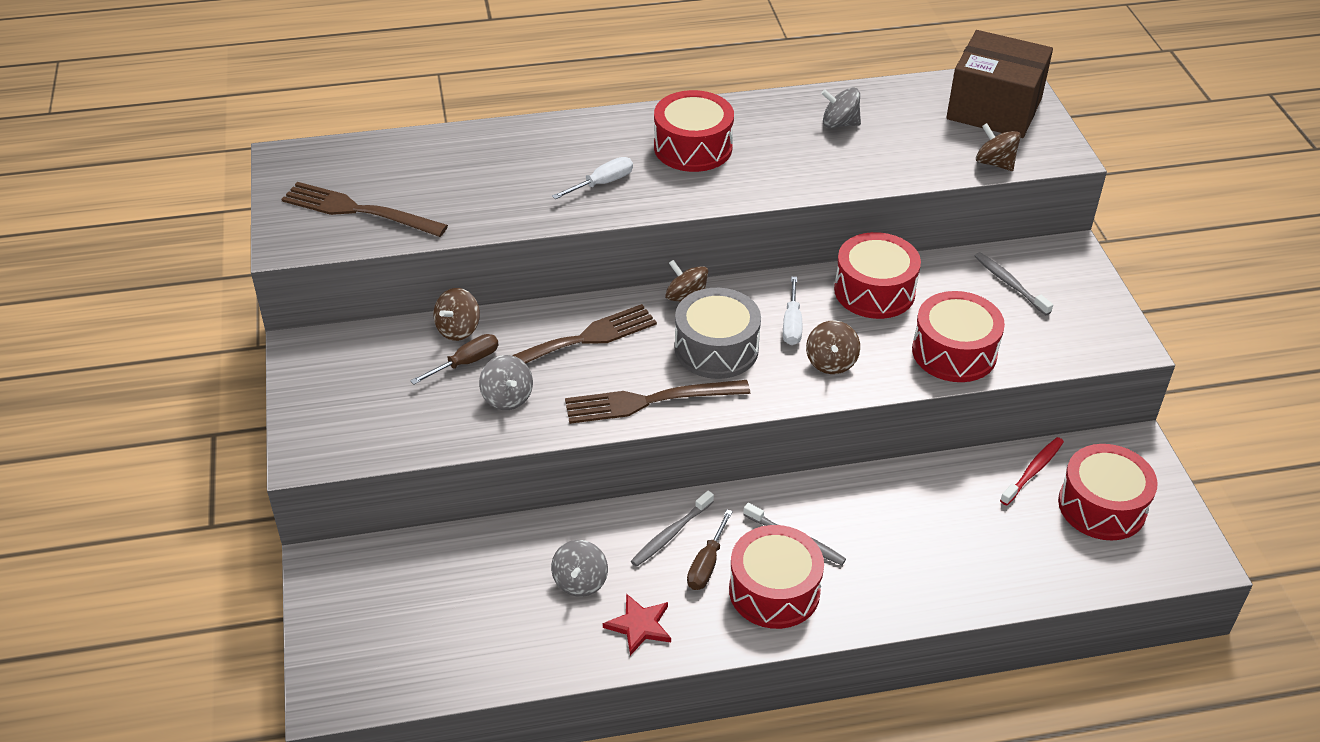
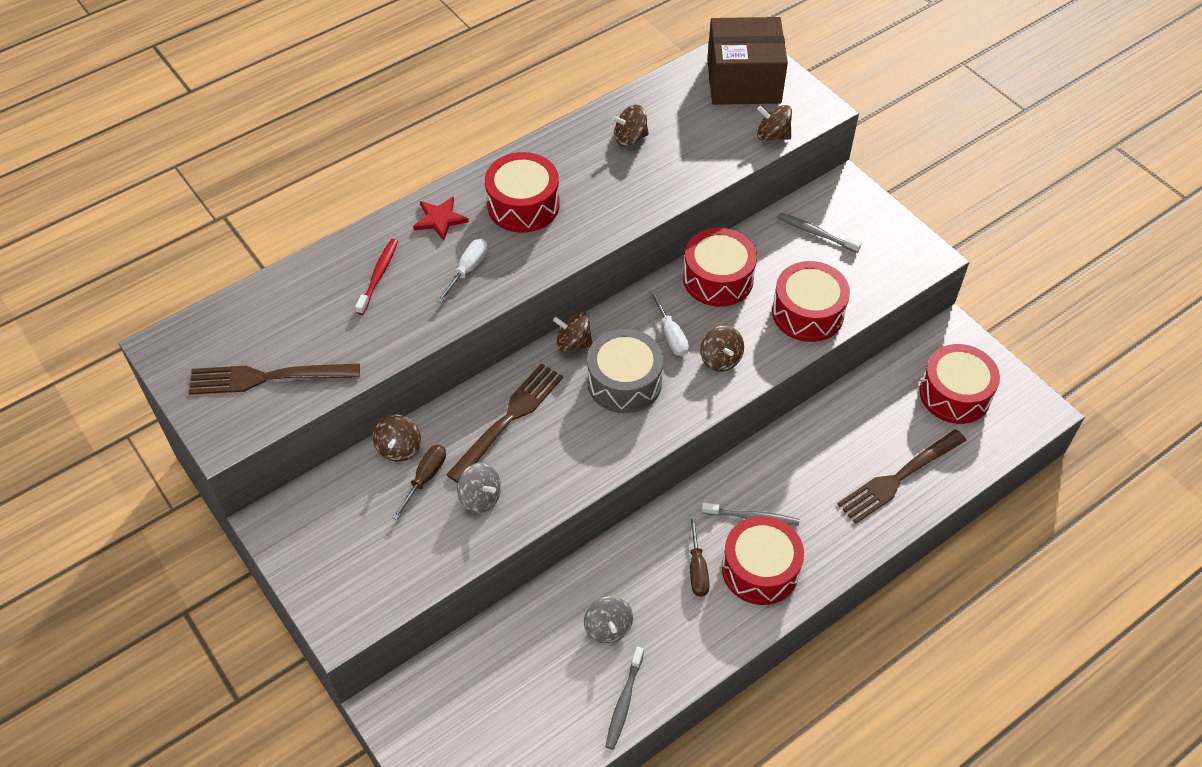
camera: 25 degrees left, 10 degrees up
(639, 626) = (676, 645): red star -> red star (440, 219)
(650, 401) = (599, 453): brown fork -> brown fork (899, 478)
(670, 534) = (655, 554): grey toothbrush -> grey toothbrush (624, 702)
(839, 123) = (630, 138): grey spinning top -> brown spinning top
(1033, 471) = (892, 383): red toothbrush -> red toothbrush (378, 276)

